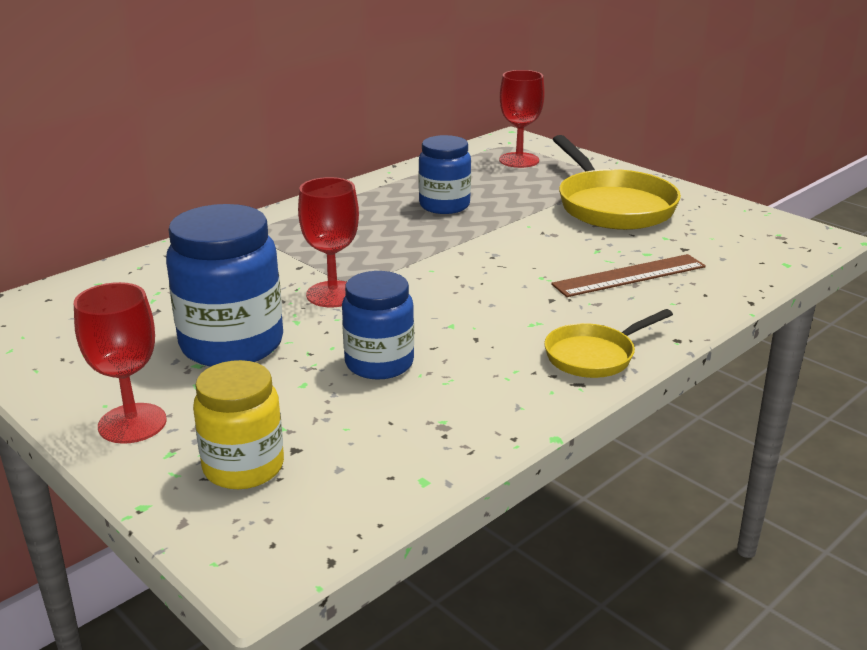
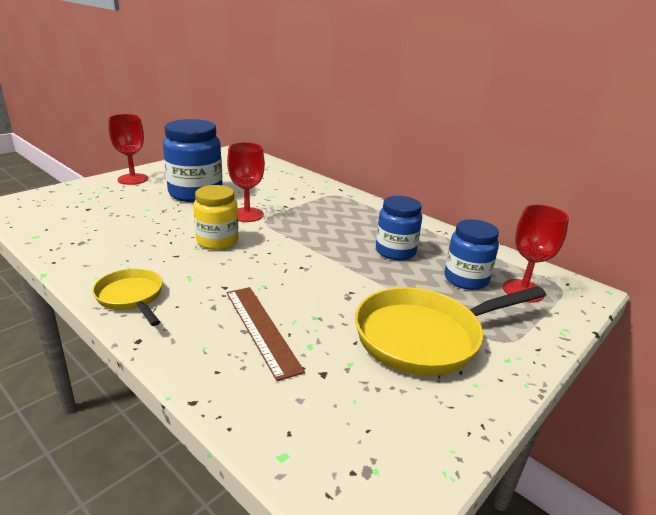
camera: 85 degrees right, 0 degrees up
(243, 467) = (81, 199): yellow jar -> yellow jar (217, 241)
(379, 363) = (158, 227): blue jar -> blue jar (466, 279)

